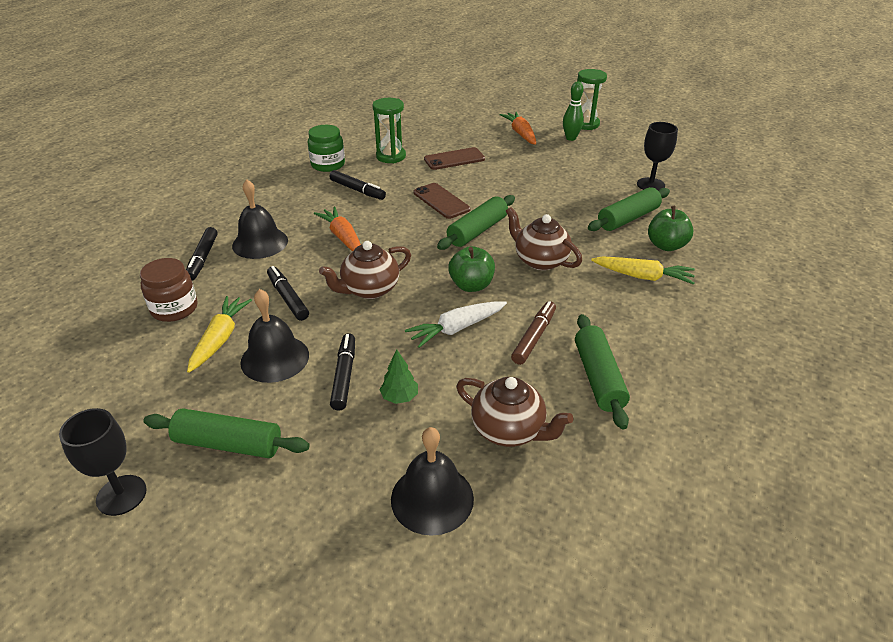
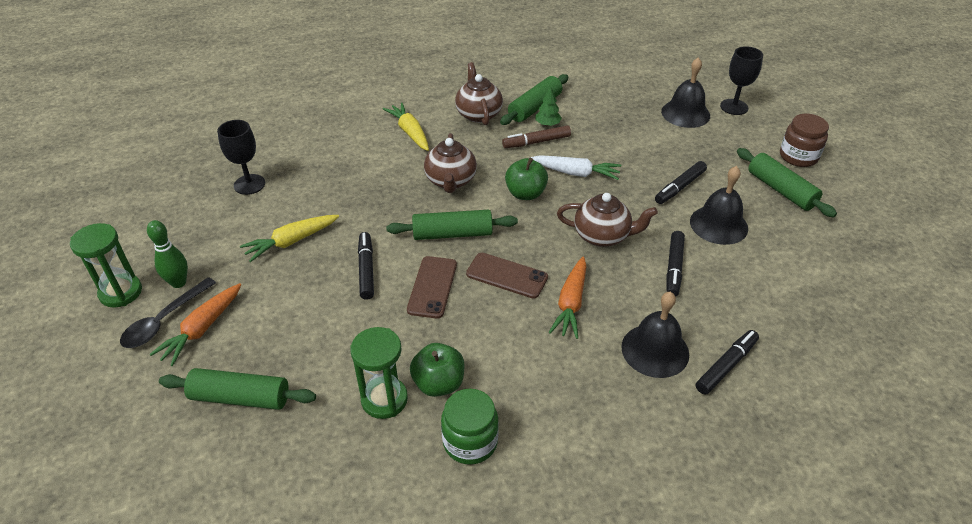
camera: 135 degrees left, 5 degrees up
(121, 495) = (858, 198): black goblet -> black goblet (734, 107)
(174, 309) = (779, 317): brown jar -> brown jar (798, 156)
(220, 339) = (752, 263): yellow carrot -> yellow carrot (291, 242)
(357, 190) = (488, 363): black marker -> black marker (366, 269)
(399, 397) = (657, 158): green tree -> green tree (547, 124)
(454, 159) = (331, 339): brown phone -> brown phone (507, 276)
(509, 430) = (615, 115): brown teapot -> brown teapot (478, 114)
(543, 127) = (164, 321): none -> black spoon
(628, 218) = (330, 171): green rolling pin -> green rolling pin (240, 397)
(666, 245) = (353, 139): green apple -> green apple (439, 383)

